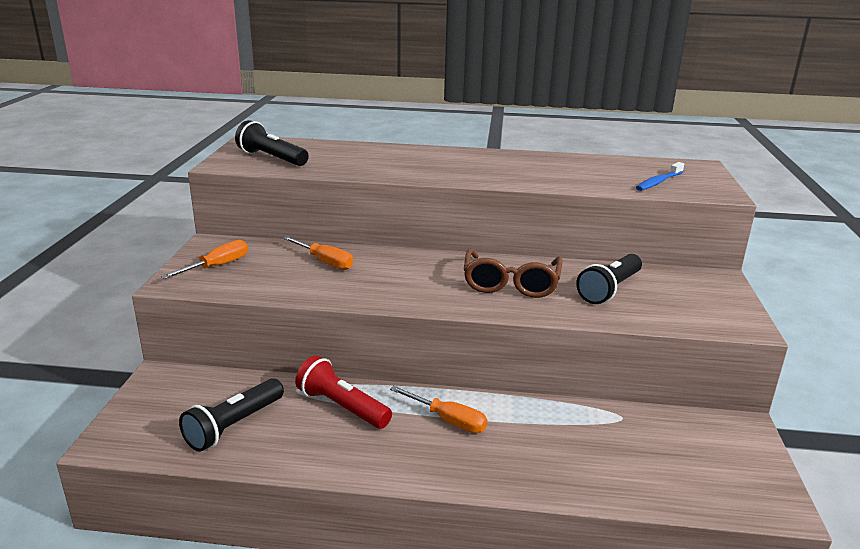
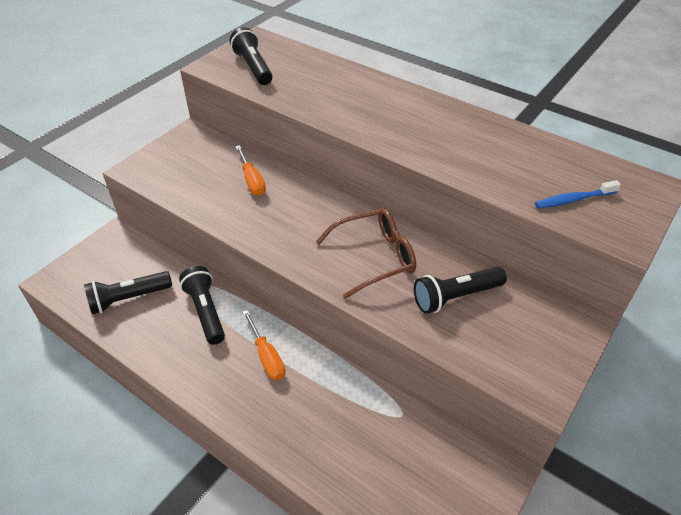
camera: 30 degrees right, 20 degrees up
(217, 266) = (175, 160): orange screwdriver -> none
(342, 407) = (206, 311): red flashlight -> black flashlight
(511, 283) = (375, 257): brown glasses -> brown glasses turned 150 degrees counterclockwise

